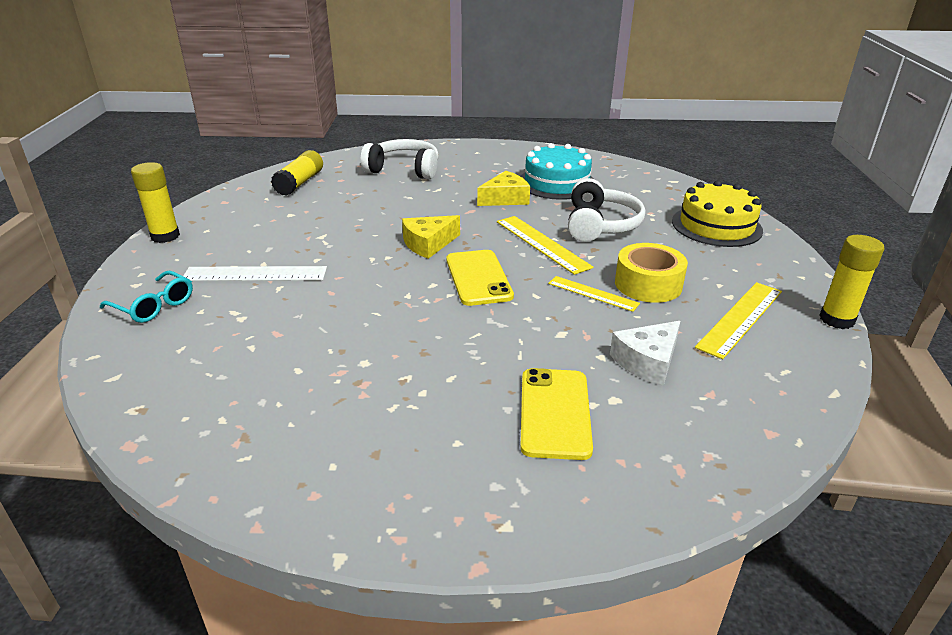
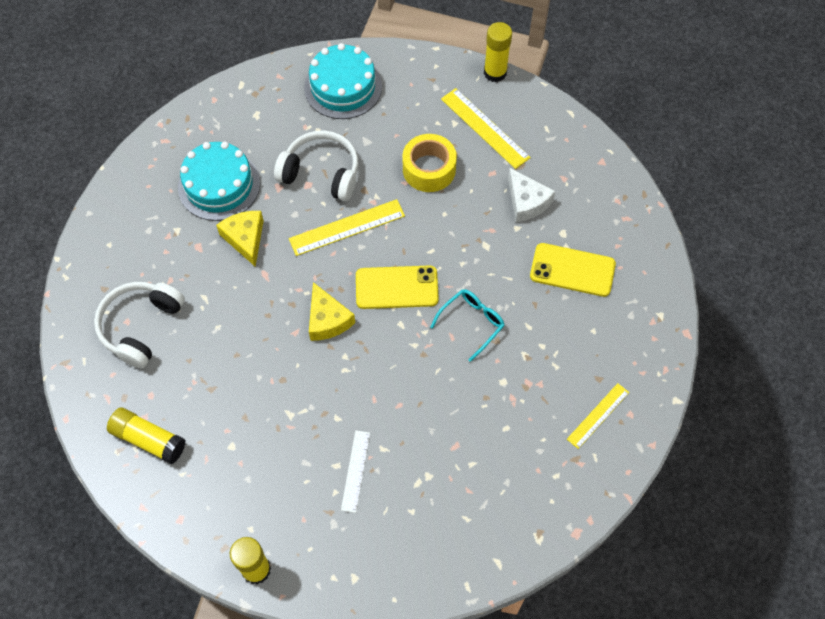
camera: 80 degrees left, 30 degrees up
(153, 305) = (396, 553): turquoise glasses -> turquoise glasses (471, 323)
(255, 274) = (356, 471): white ruler -> white ruler, size x0.64
(592, 293) = (436, 211): yellow ruler -> yellow ruler (598, 415)
(716, 226) = (343, 87): yellow cake -> turquoise cake

